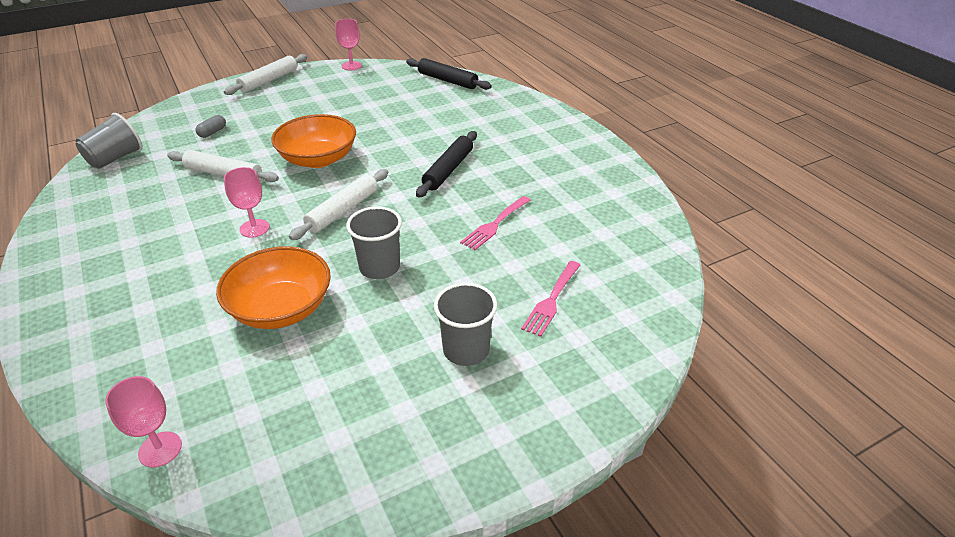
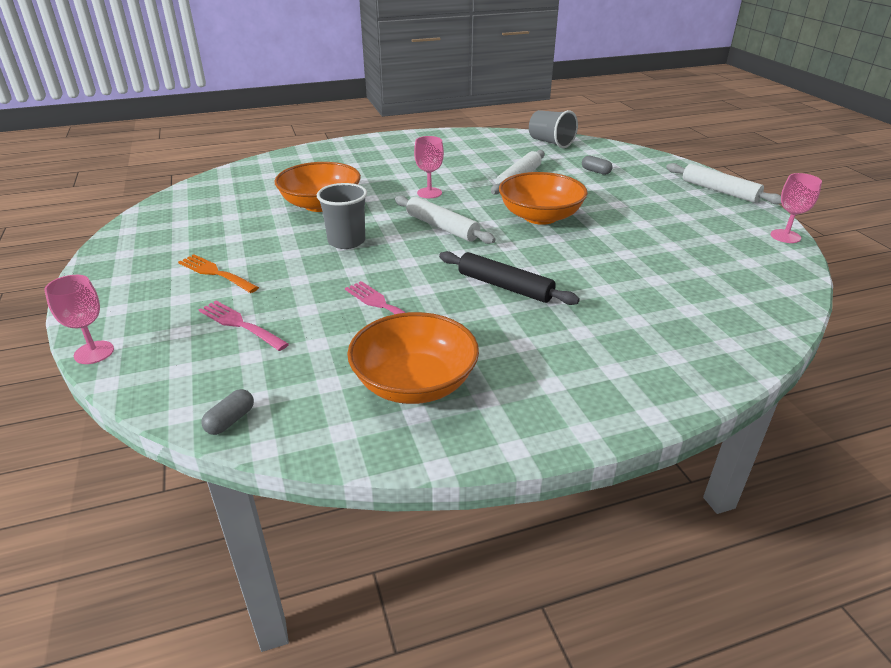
camera: 100 degrees right, 5 degrees down
(160, 449) = (223, 177): pink goblet -> pink goblet (94, 352)
(447, 80) = (766, 305): black rolling pin -> none
(466, 350) = (215, 273): grey cup -> orange fork
(584, 197) = (414, 383): none -> orange bowl
(665, 269) = (230, 420): none -> grey capsule

